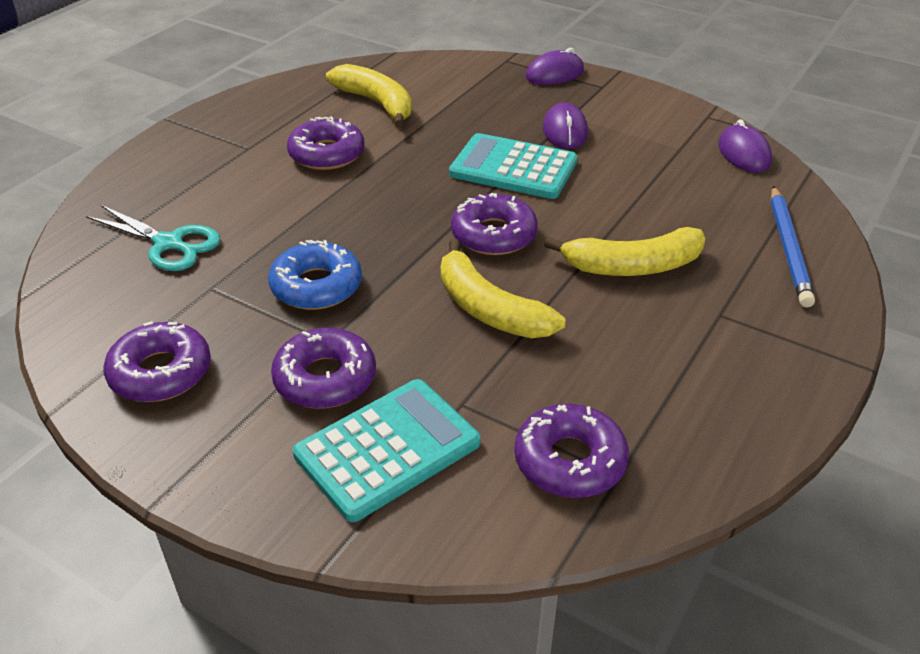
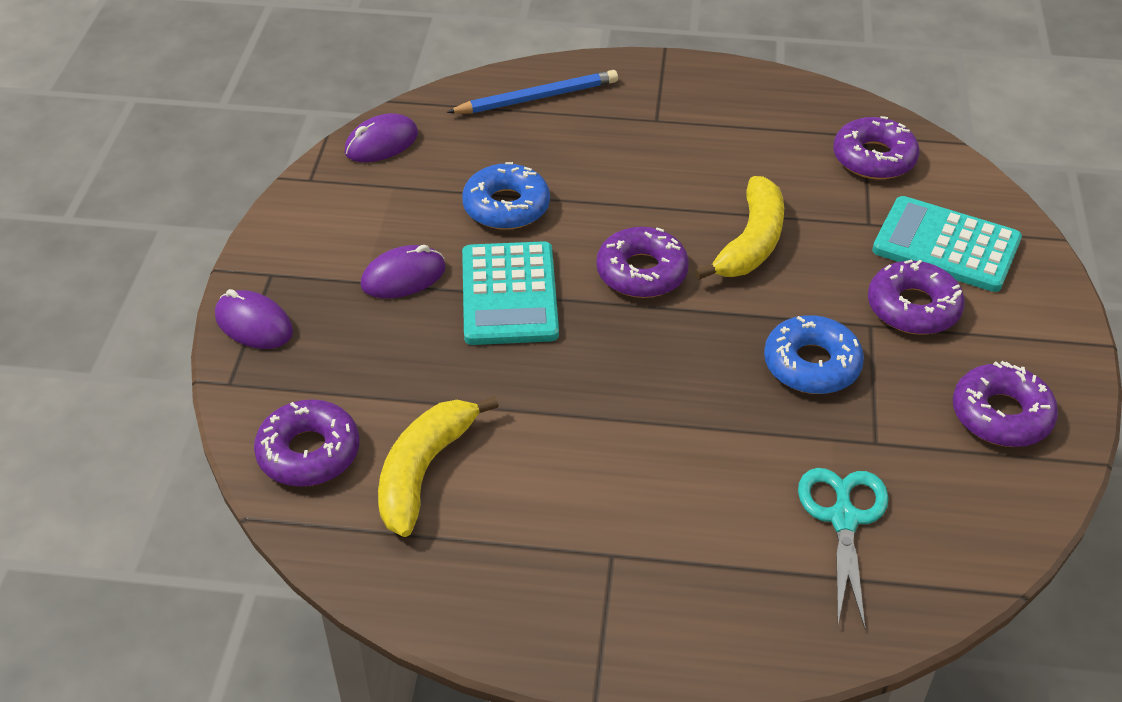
camera: 115 degrees left, 5 degrees up
(327, 154) = (578, 466): purple donut -> purple donut (309, 452)
(623, 191) = (506, 206): none -> blue donut
(632, 266) = (626, 176): yellow banana -> none

